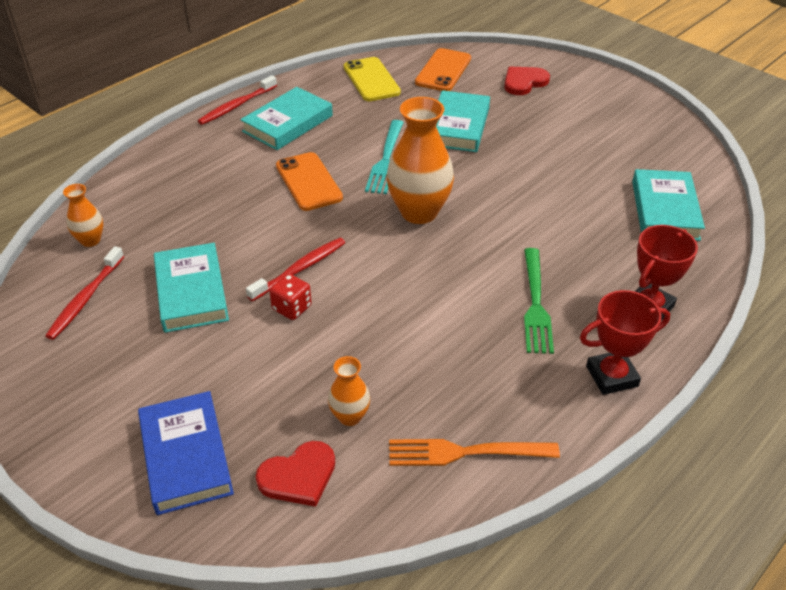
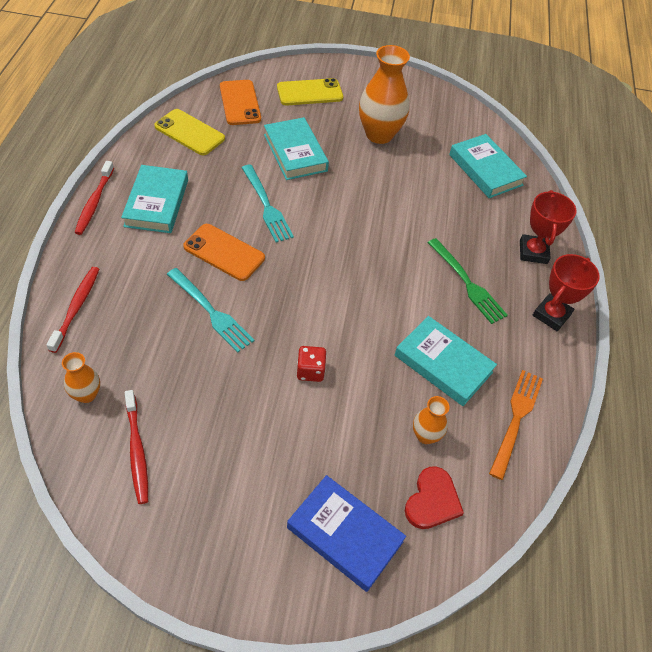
camera: 40 degrees left, 10 degrees up
(191, 292) = (221, 398): turquoise book -> turquoise book (443, 364)
(250, 223) = (211, 312): none -> turquoise fork
(299, 269) = (287, 335): red toothbrush -> red toothbrush (76, 308)
(419, 212) = (330, 243): orange vase -> orange vase (379, 134)
(466, 452) = (516, 419): orange fork -> orange fork turned 150 degrees clockwise
(524, 82) = (310, 93): red heart -> yellow phone

